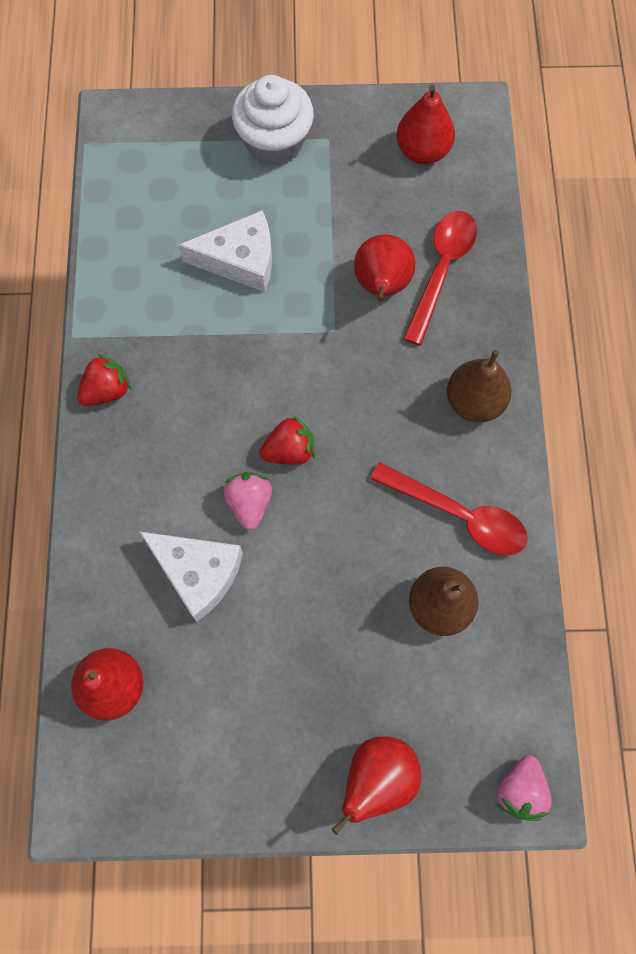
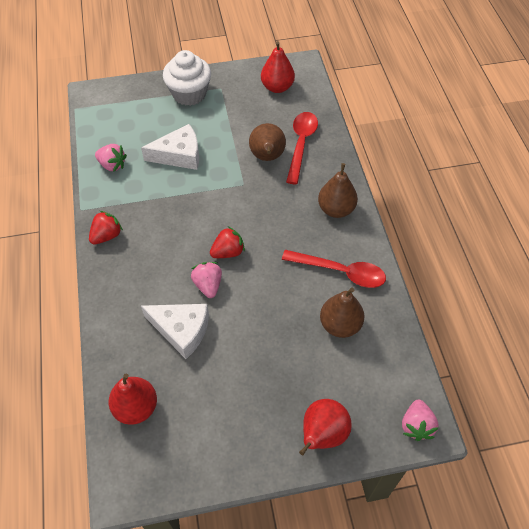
camera: 10 degrees left, 15 degrees down
(131, 262) = (112, 165): none -> pink strawberry
(381, 286) = (267, 157): red pear -> brown pear

